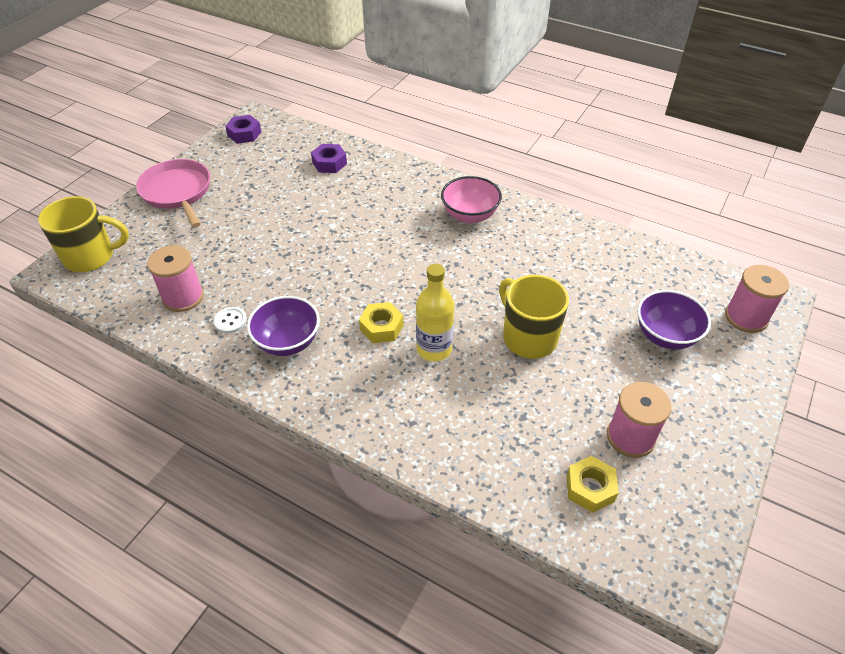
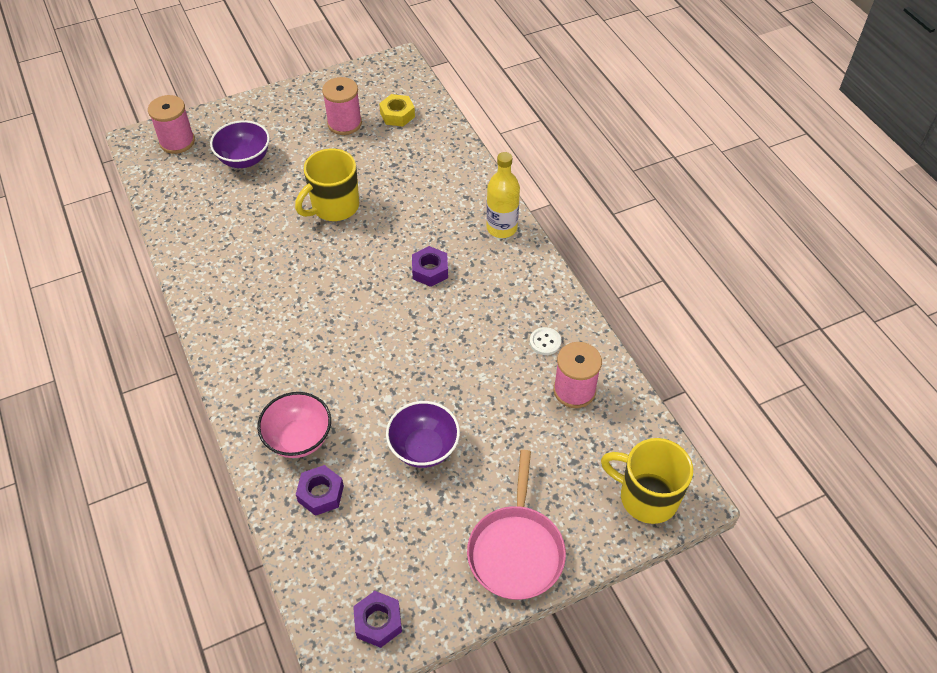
camera: 145 degrees left, 5 degrees up
(288, 342) = (510, 297): purple bowl -> purple bowl (424, 448)
(381, 327) = (430, 270): yellow nut -> purple nut
(434, 349) = (407, 234): yellow bottle -> yellow bottle (501, 228)
(470, 215) = (256, 334): pink bowl -> pink bowl (299, 439)
(528, 337) = (334, 207): yellow mug -> yellow mug turned 45 degrees clockwise

